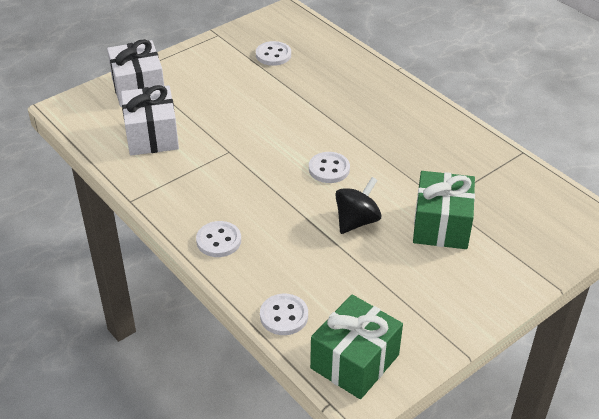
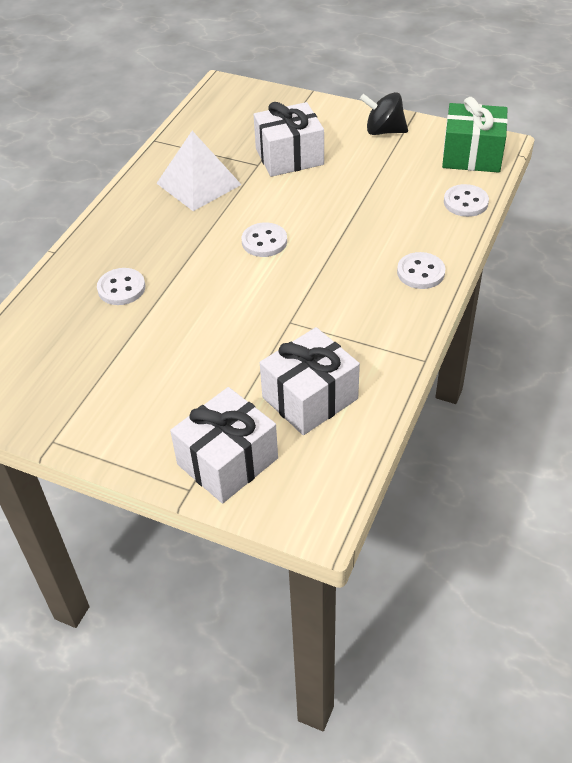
camera: 115 degrees left, 5 degrees up
(273, 55) = (76, 363): white button -> white button (121, 288)
(356, 221) = (323, 201): black spinning top -> black spinning top (383, 131)
(435, 158) = (198, 184): none -> white pyramid
(441, 225) = (289, 157): green gift -> white gift

